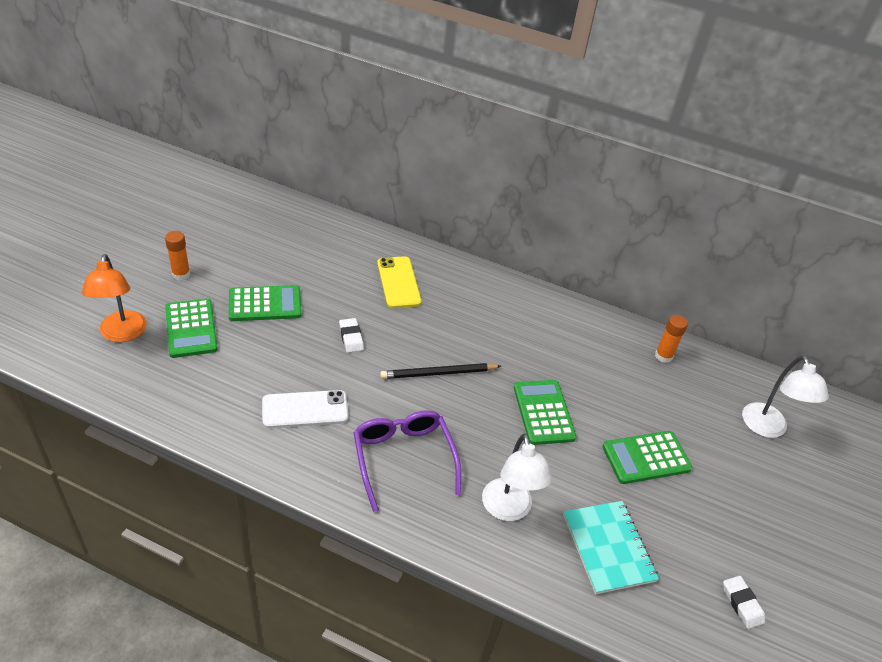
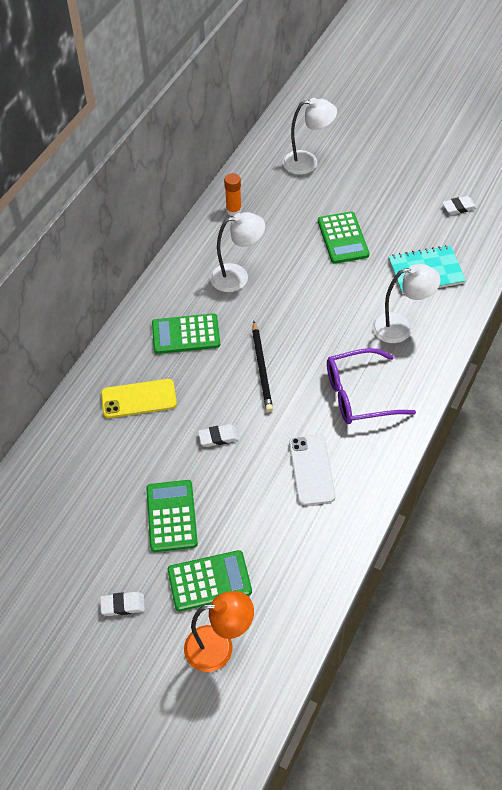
camera: 80 degrees left, 10 degrees up
(181, 274) = (123, 605): orange glue stick -> white eraser
(543, 412) = (302, 297): green calculator -> green calculator (186, 334)
(565, 357) = (237, 276): none -> white lamp

